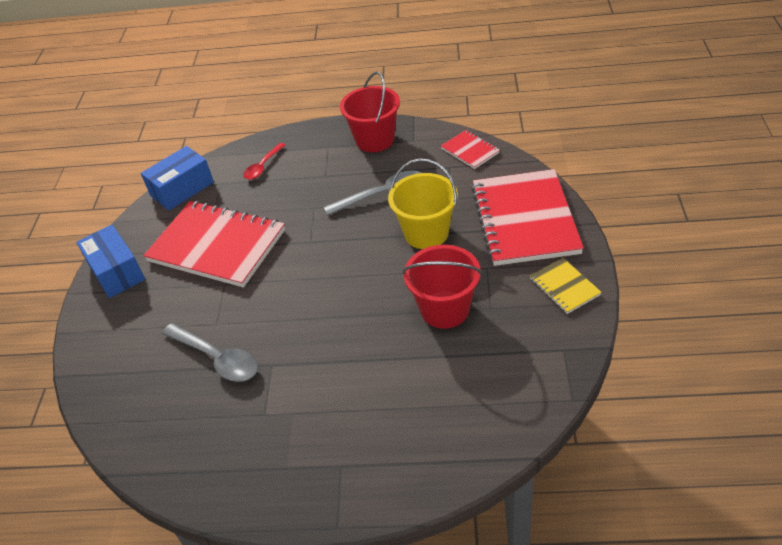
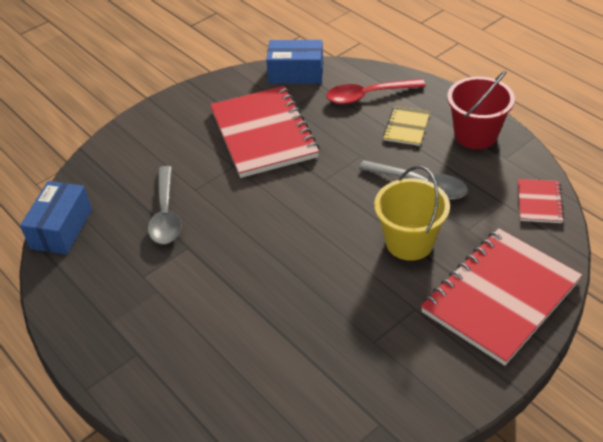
camera: 45 degrees right, 0 degrees up
(116, 272) = (188, 104): blue box -> blue box (61, 229)
(263, 166) = (368, 96): red spoon -> red spoon, size x1.58
(445, 309) = (341, 312): red bucket -> none
(564, 287) = (452, 379): yellow notebook -> yellow notebook (406, 127)

